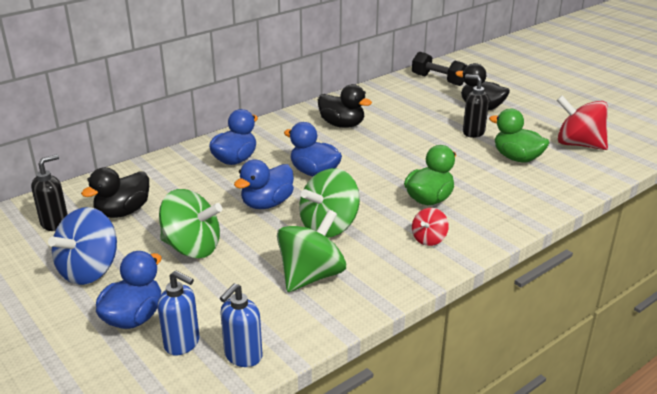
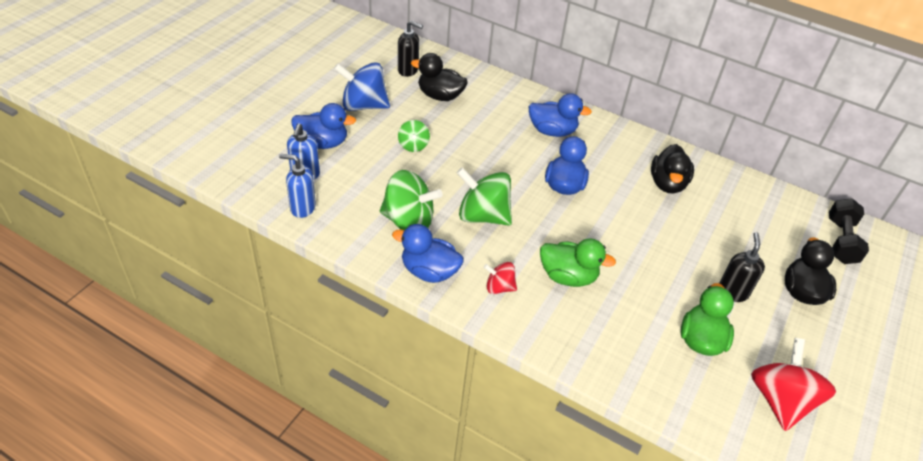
camera: 65 degrees right, 15 degrees up
(192, 248) = (413, 145): green spinning top -> green spinning top, size x0.53
(267, 204) = (495, 169): blue duck -> blue duck (429, 271)

